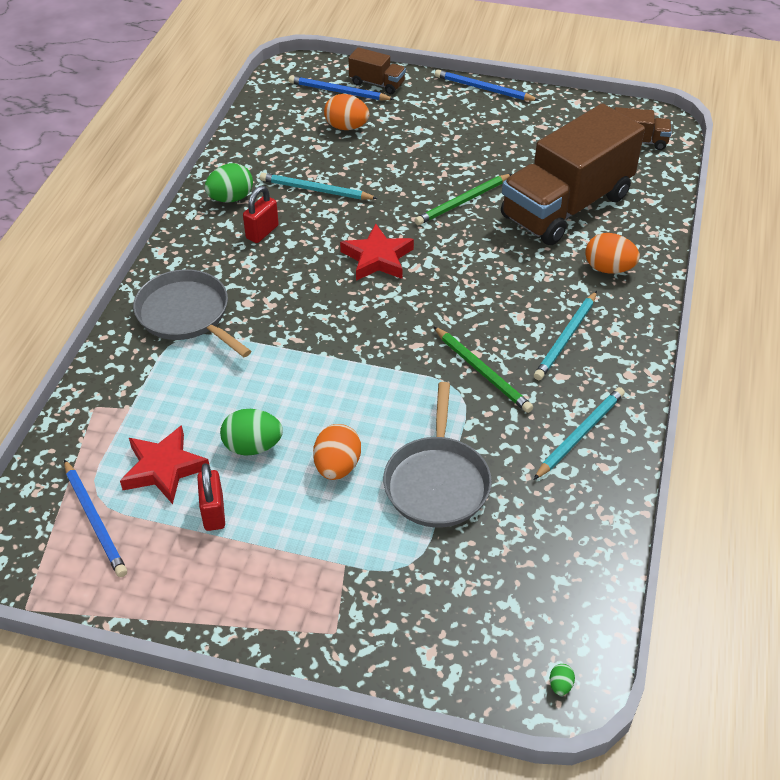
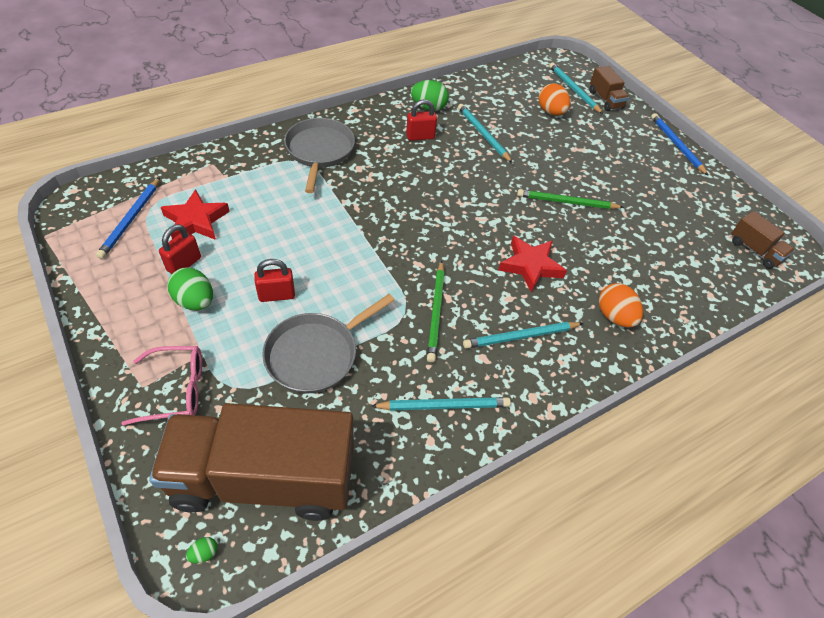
camera: 40 degrees right, 5 degrees up
(253, 446) = (252, 246): green egg -> green egg (195, 301)
(337, 466) = (276, 295): orange egg -> red padlock
(338, 92) = (573, 90): blue pencil -> turquoise pencil
(367, 608) = (176, 390): none -> pink glasses
(377, 258) = (466, 197): red star -> red star (530, 266)
(566, 206) = (637, 254): brown truck -> brown truck (264, 478)

